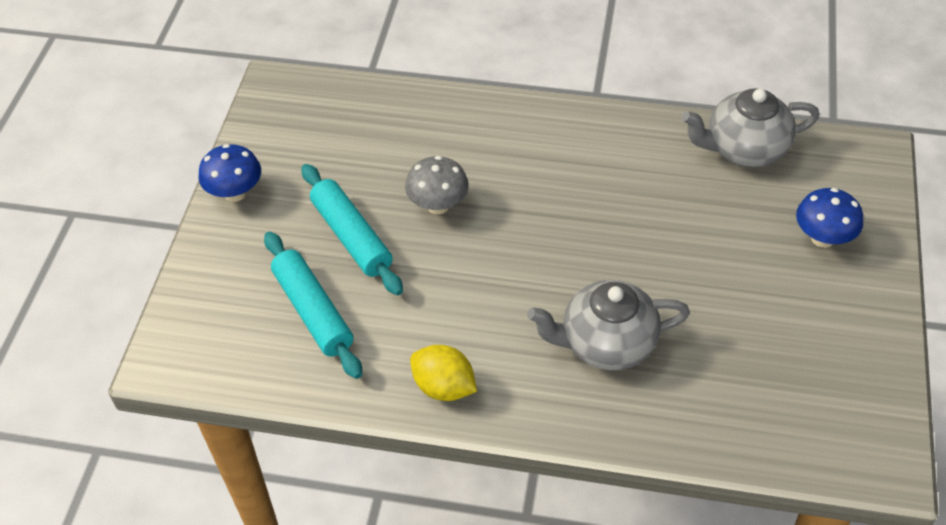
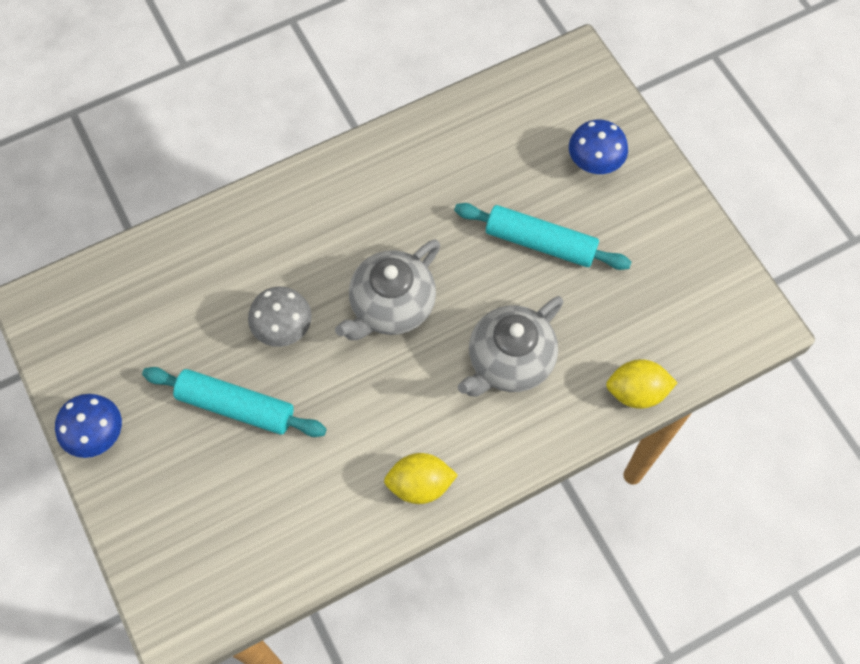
camera: 40 degrees left, 15 degrees up
(313, 311) = (262, 495): turquoise rolling pin -> turquoise rolling pin (540, 243)
(705, 442) = (636, 392): none -> yellow lemon
(744, 149) = (481, 118): grey teapot -> grey teapot (391, 306)

